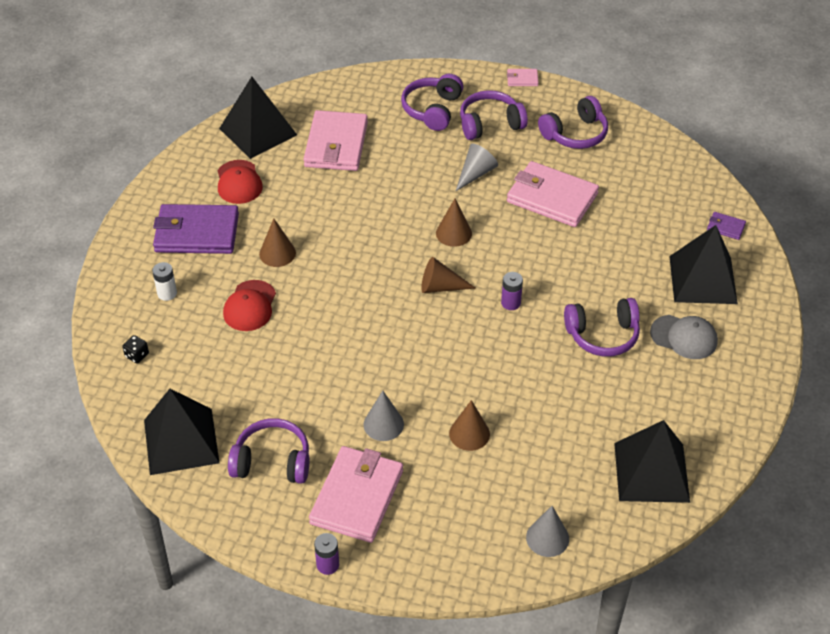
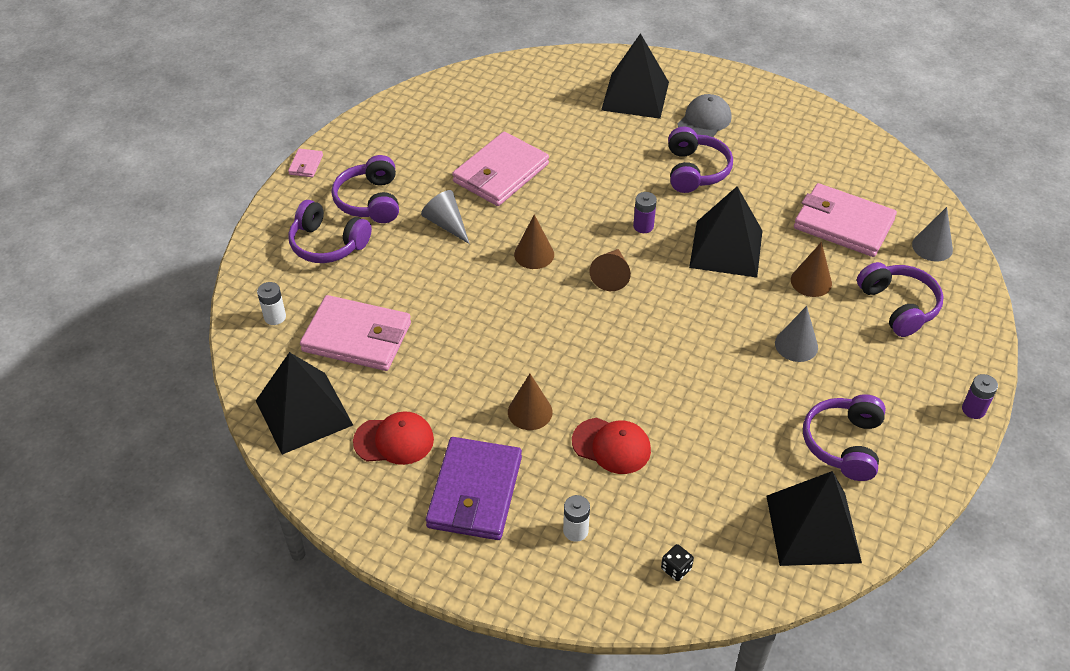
camera: 80 degrees left, 0 degrees up
(347, 98) = (275, 317): none -> white battery
(357, 497) = (889, 377): pink wallet -> pink wallet (843, 224)
(575, 134) = (410, 141): purple headphones -> purple headphones (898, 306)
(651, 472) = (858, 170): black pyramid -> black pyramid (726, 249)
(725, 227) = (571, 69): purple wallet -> none

